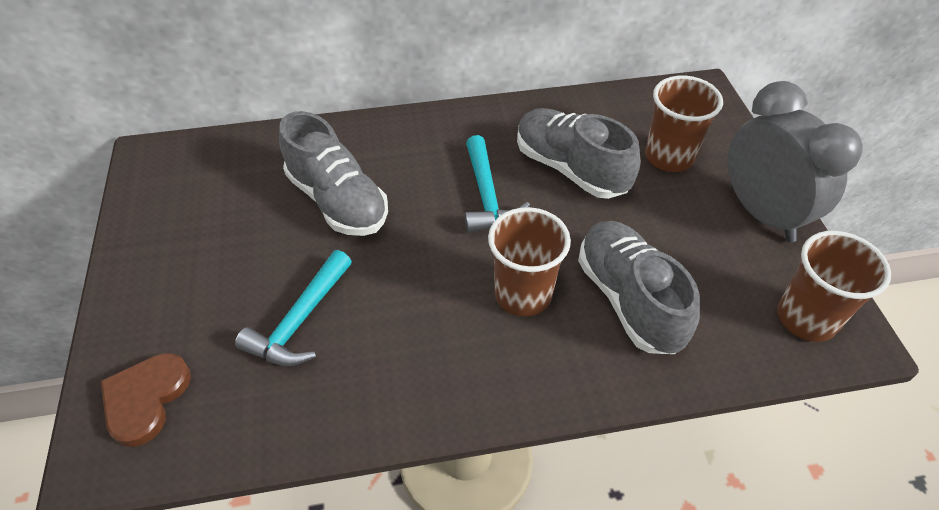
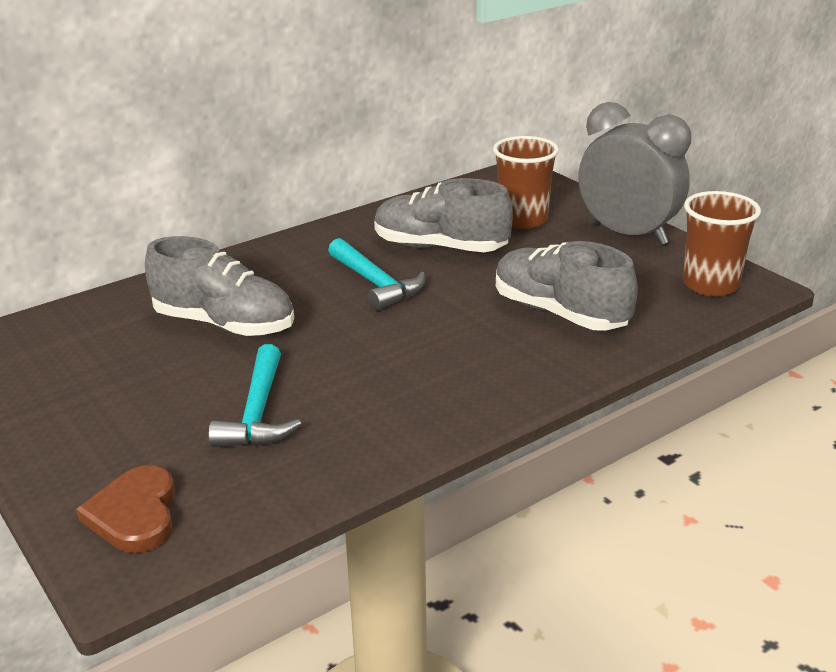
camera: 25 degrees left, 20 degrees down
(523, 294) = (464, 336): brown cup -> none

